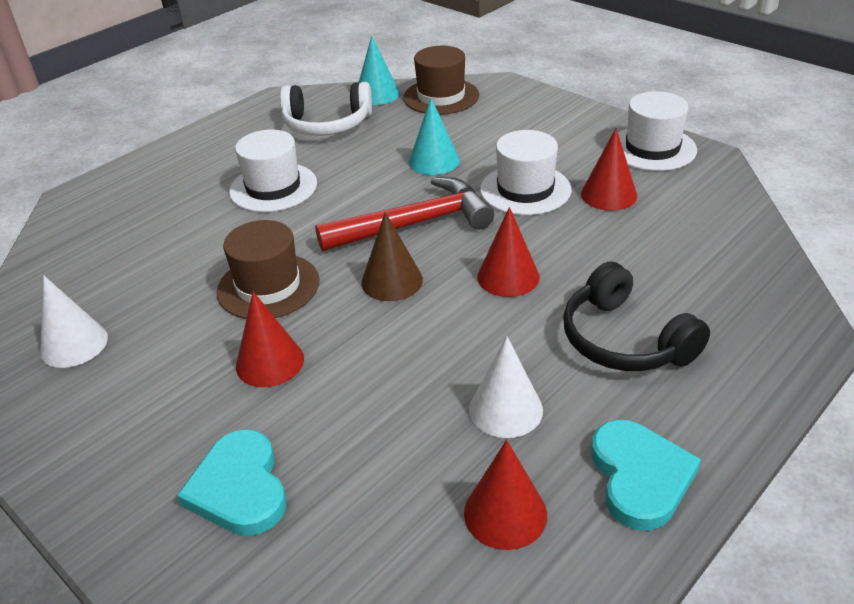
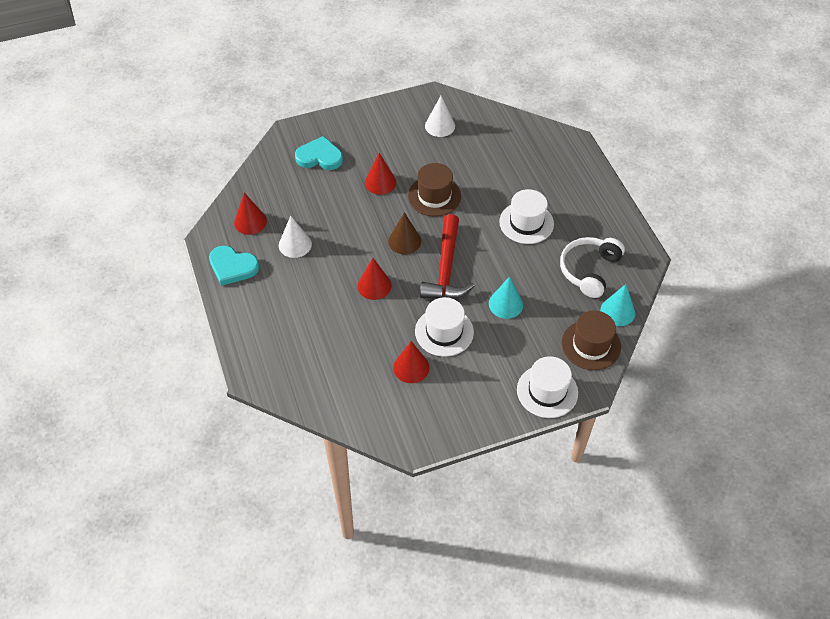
camera: 115 degrees right, 15 degrees up
(624, 340) = (300, 304): black headphones -> none
(652, 148) = (443, 421): white hat -> white hat (547, 391)

